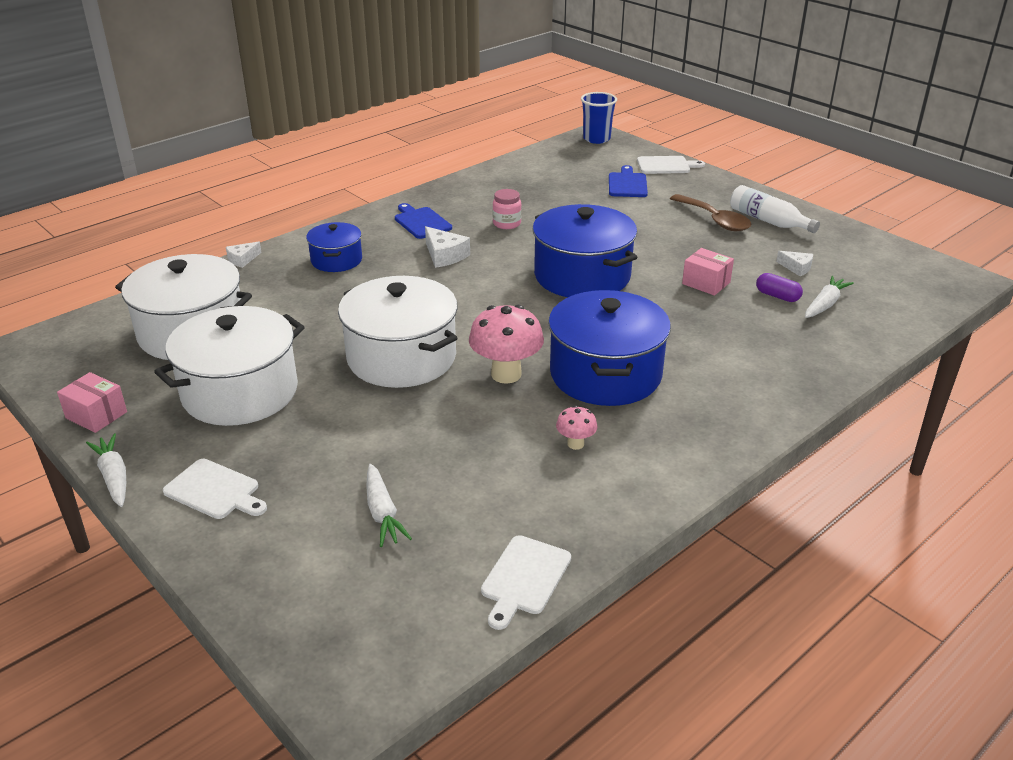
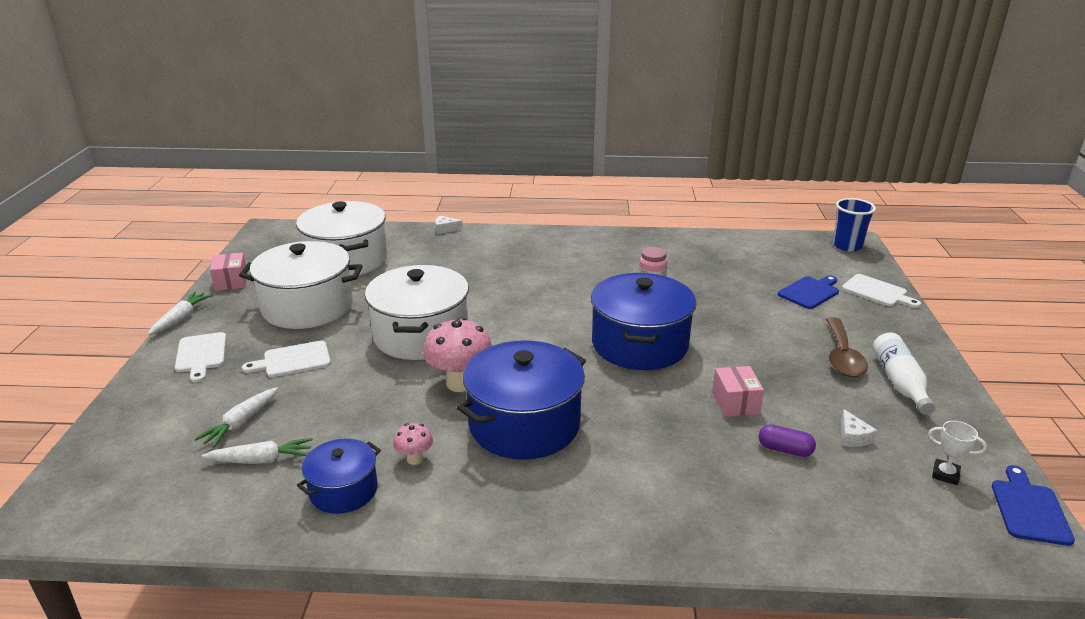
camera: 45 degrees right, 5 degrees down
(336, 260) = (495, 254): blue pot -> blue pot (343, 490)
(421, 222) = (593, 252): blue cutting board -> blue cutting board (1029, 509)
(444, 255) = (567, 282): white cheese -> none
(524, 578) = (227, 522): white cutting board -> white cutting board (293, 360)
(777, 296) = (785, 449): purple capsule -> purple capsule turned 60 degrees counterclockwise
(825, 304) = (822, 483): white carrot -> white carrot (261, 460)
(868, 264) = (945, 474): none -> white trophy

